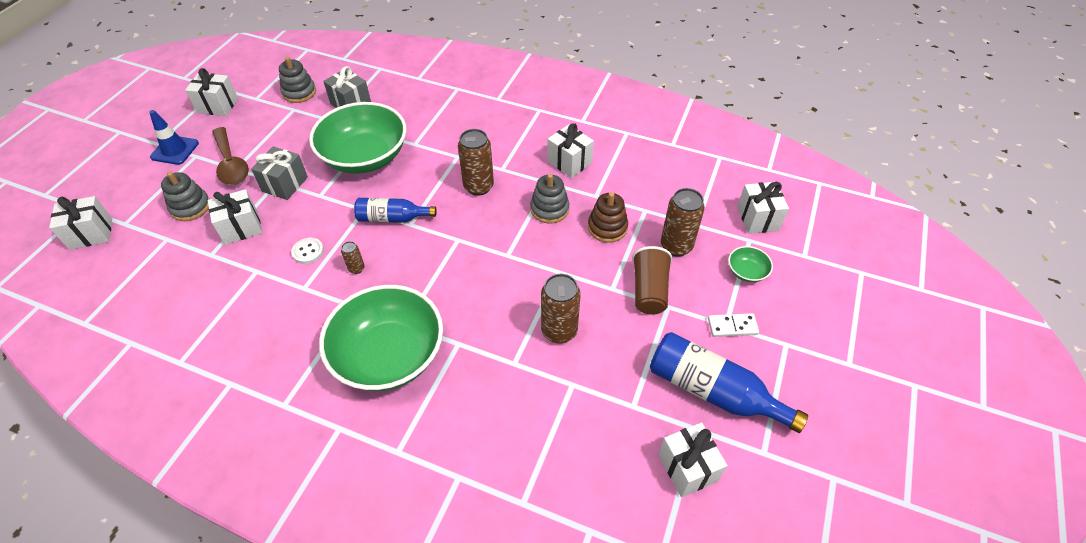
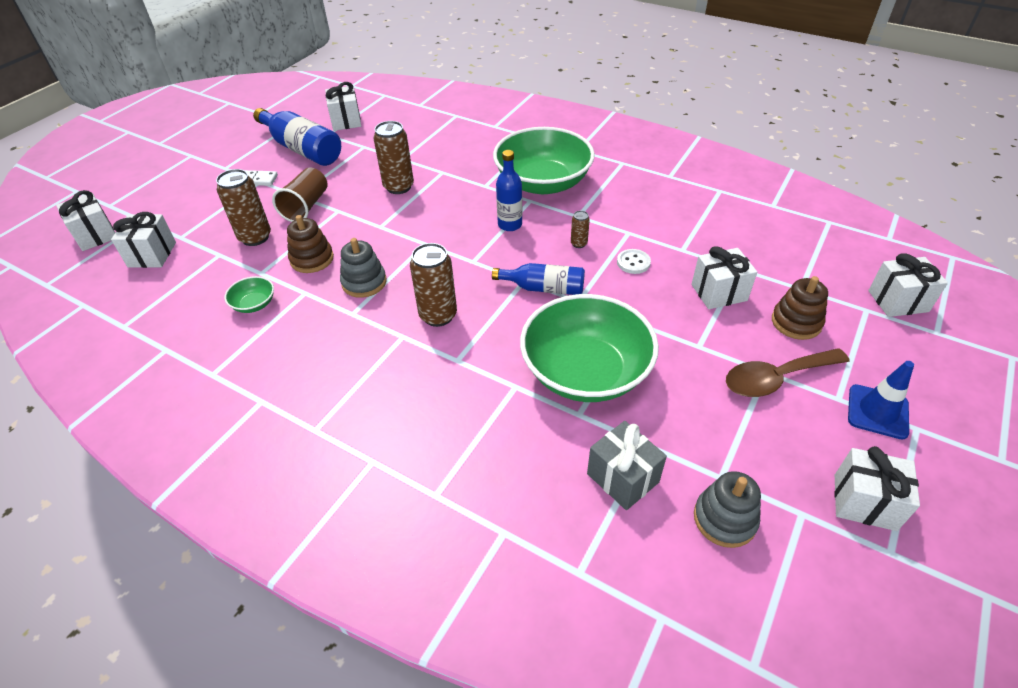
camera: 170 degrees left, 5 degrees down
(190, 207) = (796, 322): grey stacking toy -> brown stacking toy
(231, 164) = (775, 378): brown spoon -> brown spoon turned 90 degrees counterclockwise
(285, 184) = (686, 341): grey gift -> none
(425, 286) = (510, 225): none -> blue bottle
(569, 162) = (313, 336): white gift -> white gift (95, 235)
(746, 272) = (208, 213): green bowl -> green bowl (254, 304)

